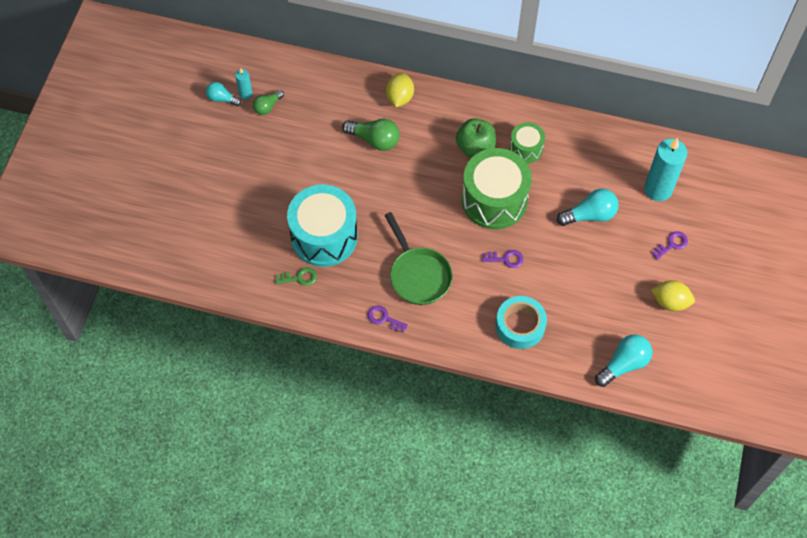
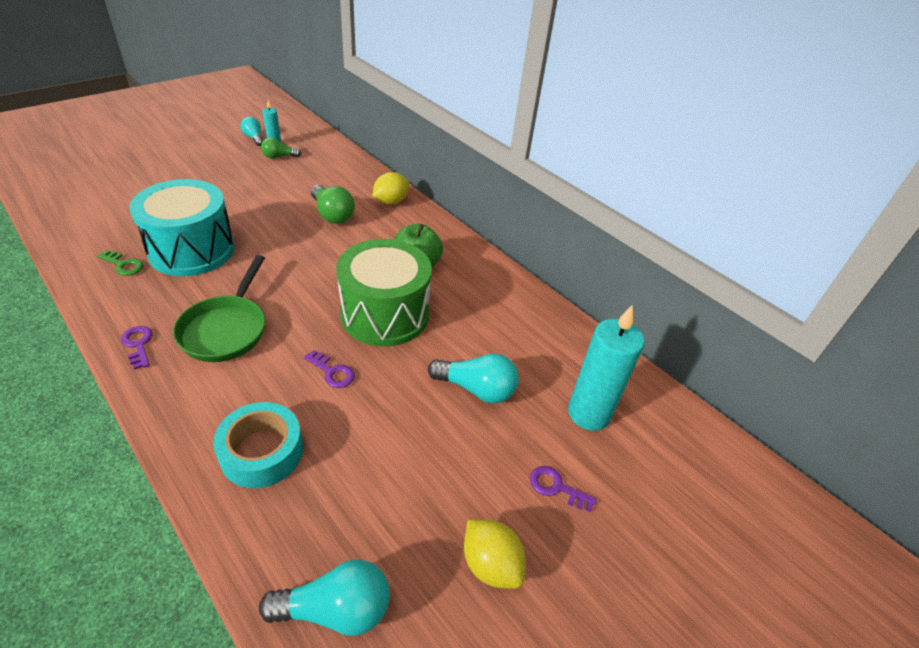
camera: 30 degrees right, 20 degrees down
(526, 149) = (466, 293): green drum -> none
(672, 244) = (556, 487): purple key -> purple key turned 150 degrees counterclockwise

